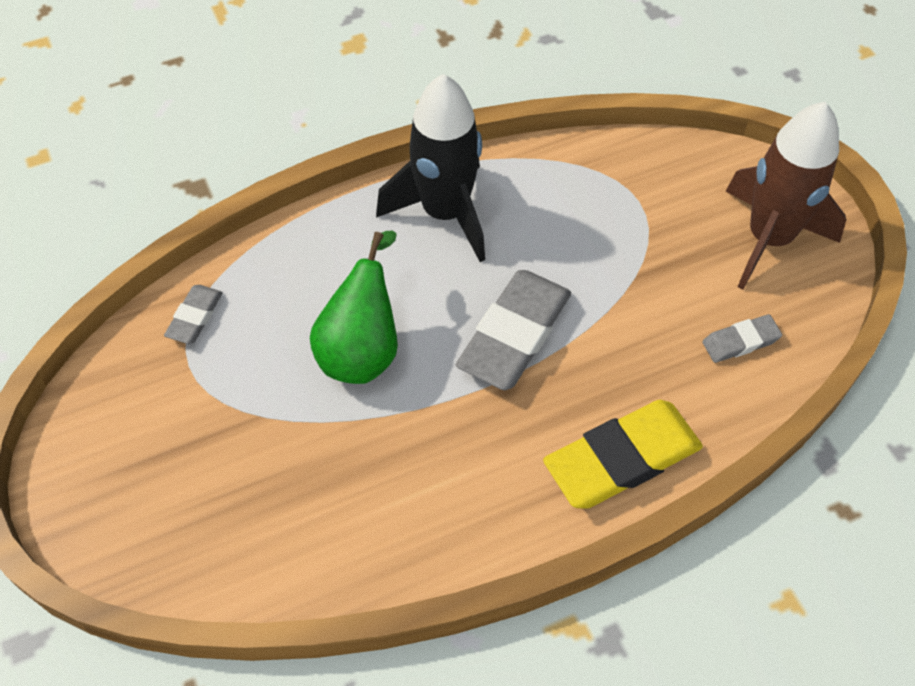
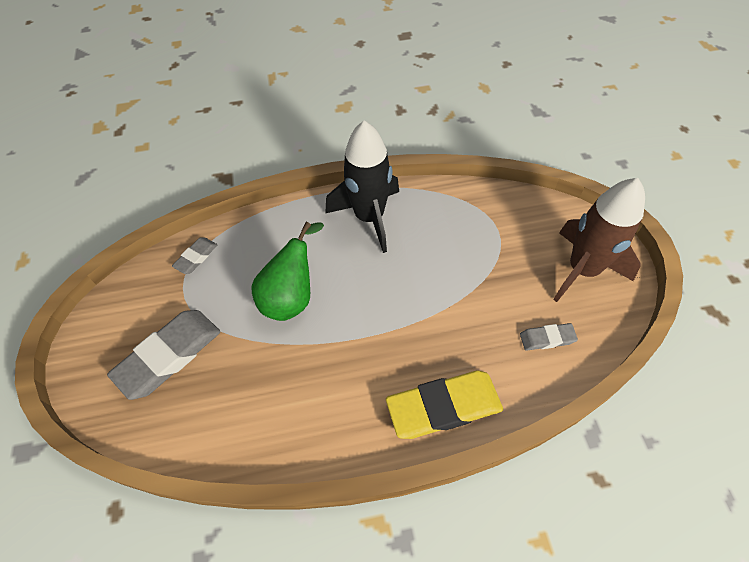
camera: 15 degrees right, 0 degrees up
(514, 334) = (392, 305): grey eraser -> grey eraser (169, 355)

